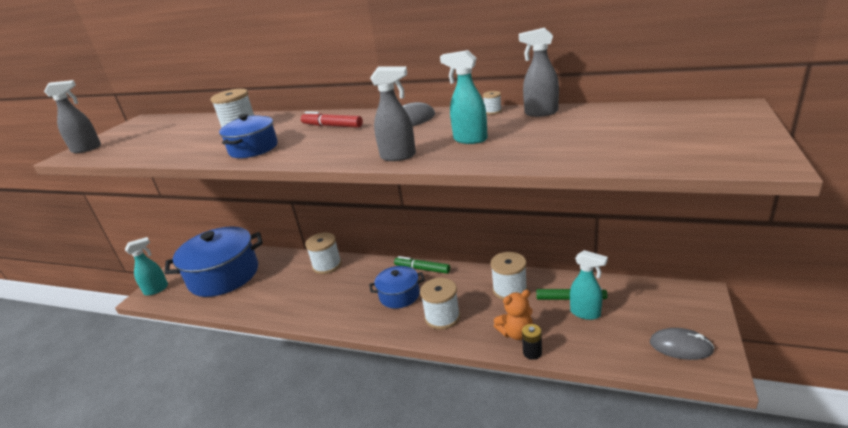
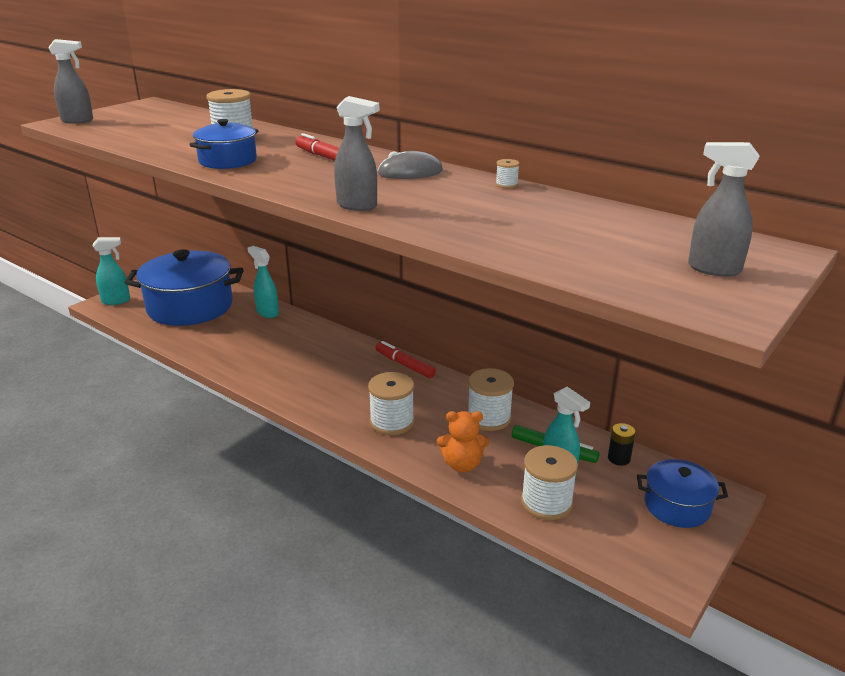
camera: 15 degrees right, 0 degrees up
(327, 265) = (303, 329): white spool -> white spool (546, 502)
(399, 295) = (360, 384): blue pot -> blue pot (677, 506)
(422, 269) = (405, 365): green marker -> red marker
(469, 139) = (447, 208): turquoise spray bottle -> turquoise spray bottle (267, 313)
(532, 352) = (465, 490): black battery -> black battery (619, 458)
(540, 113) = (555, 200): grey spray bottle -> grey spray bottle (713, 269)
(680, 346) = (645, 542): grey mouse -> none

